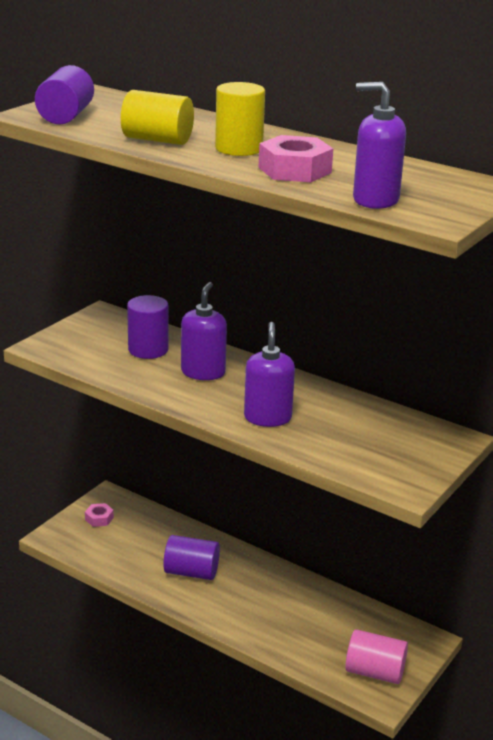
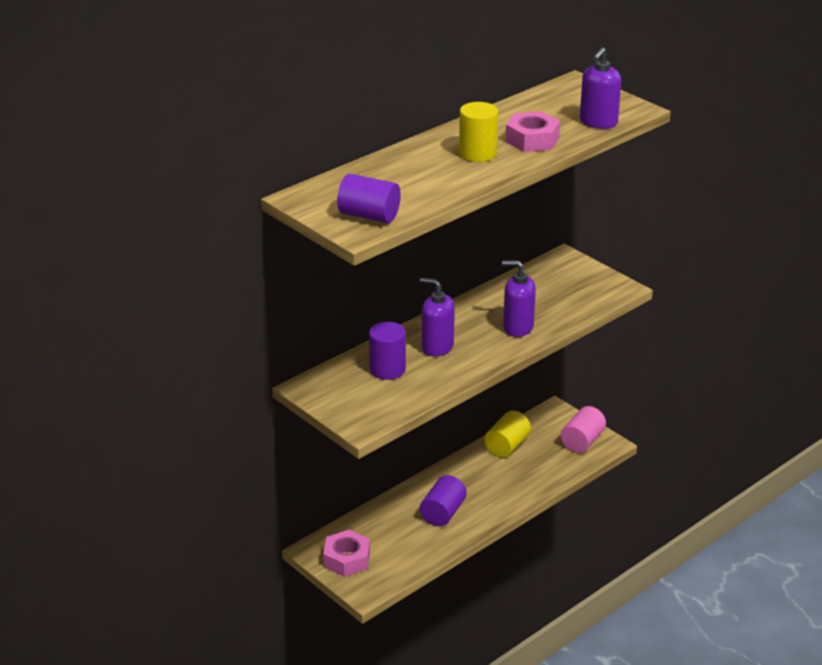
camera: 75 degrees left, 5 degrees up
(99, 518) = (347, 559): pink nut -> pink nut, size x1.84
(157, 140) = (448, 182): yellow cylinder -> yellow cylinder (507, 446)

